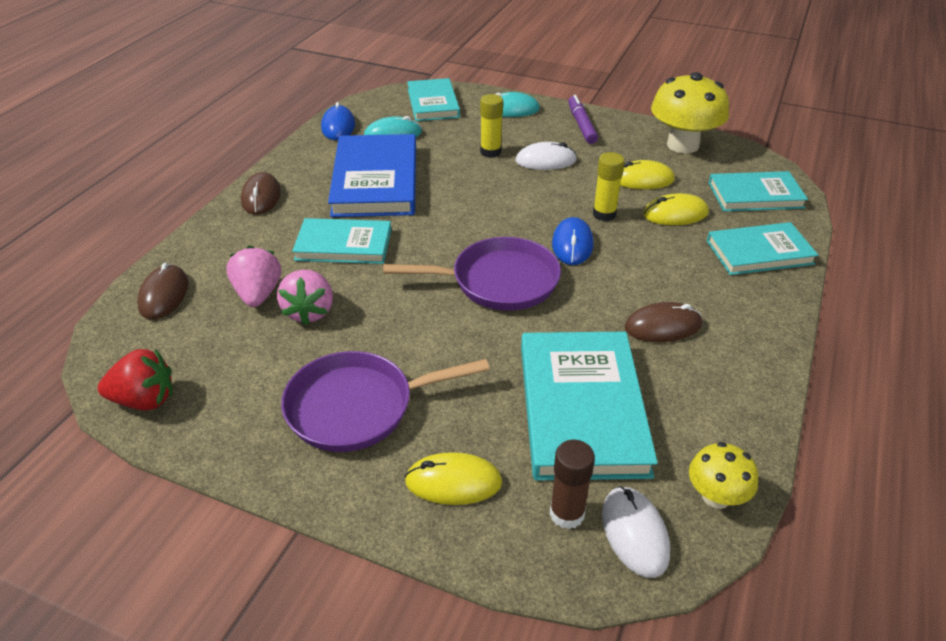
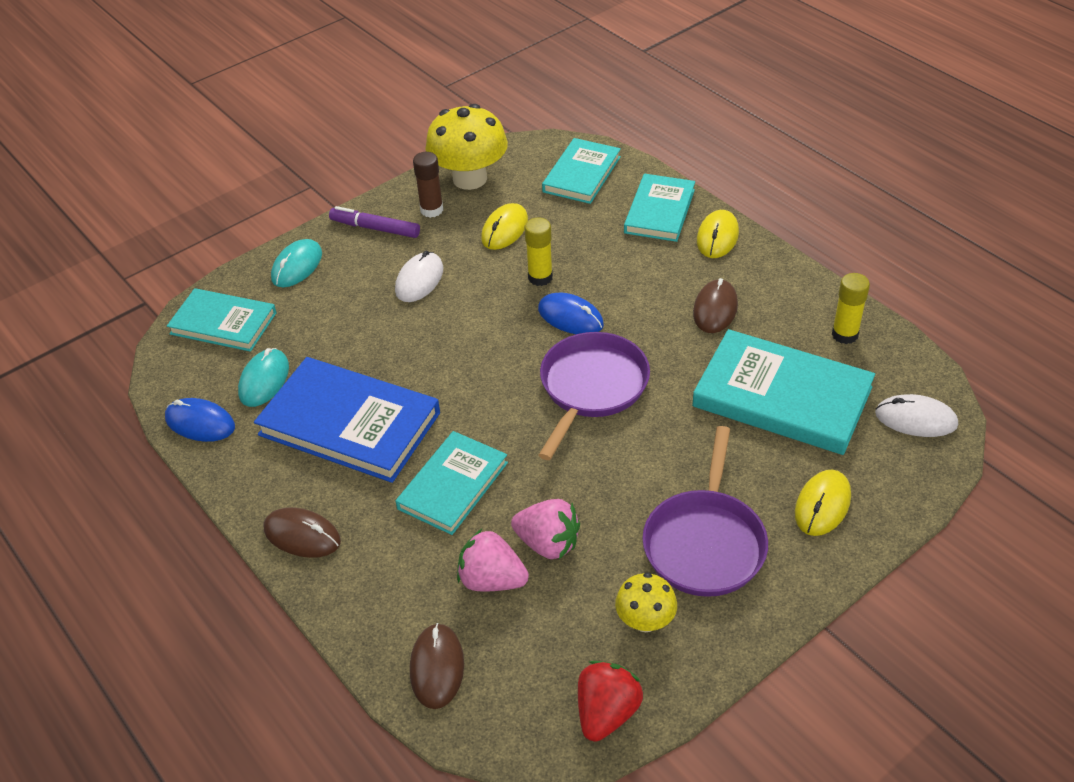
camera: 60 degrees left, 5 degrees up
(164, 295) = (437, 667): brown mouse -> brown mouse turned 60 degrees clockwise
(490, 152) = (369, 314): yellow glue stick -> yellow glue stick (844, 335)
(567, 514) = (883, 449): brown glue stick -> brown glue stick (431, 210)
(675, 214) = (573, 233): yellow mouse -> yellow mouse (717, 237)
(716, 497) = (902, 362): yellow mushroom -> yellow mushroom (645, 621)

